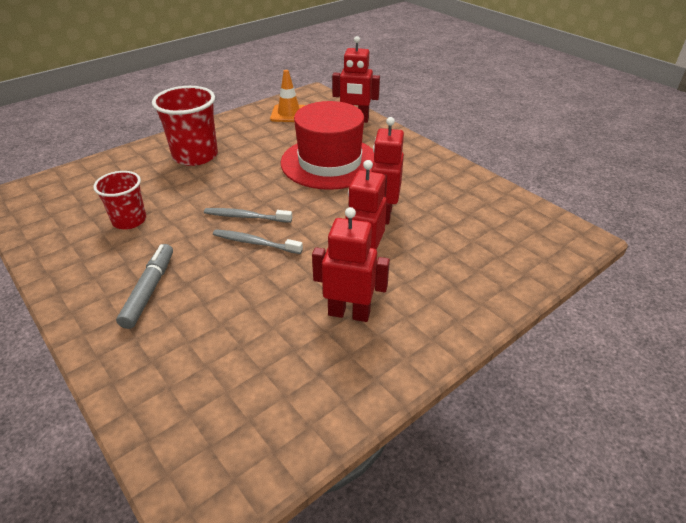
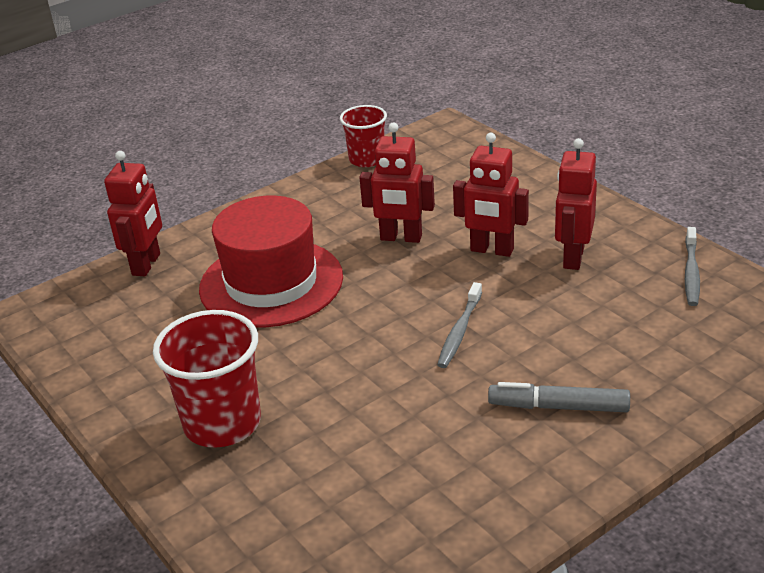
camera: 85 degrees left, 5 degrees down
(129, 220) = (408, 461): red cup -> red cup (367, 159)
(246, 217) = (402, 345): grey toothbrush -> grey toothbrush (691, 272)
(289, 114) = (100, 333): orange traffic cone -> none

